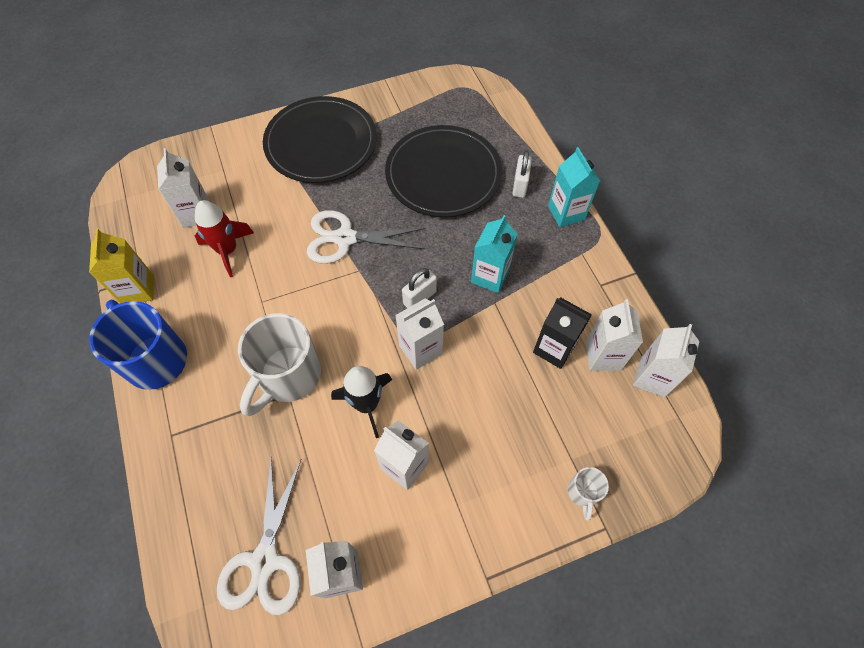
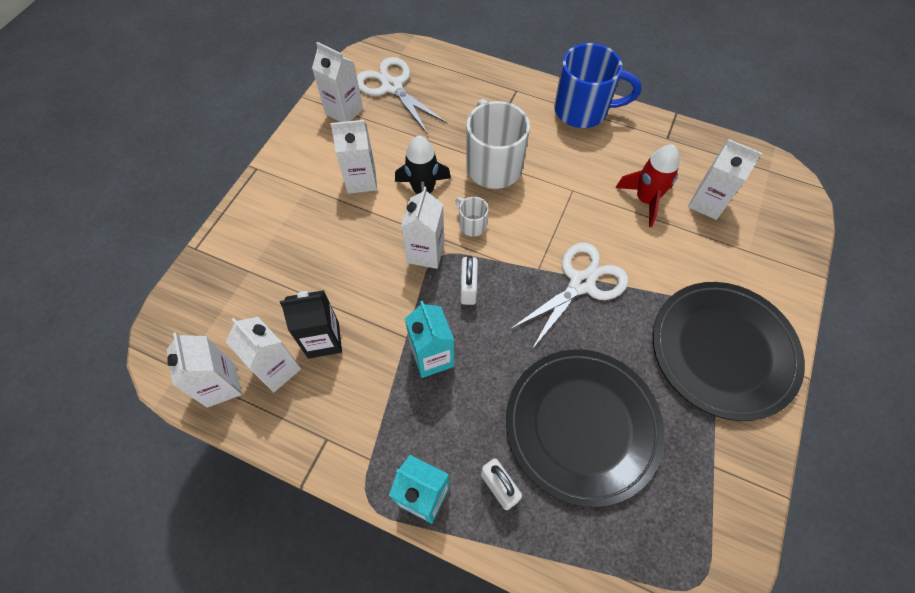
camera: 135 degrees right, 0 degrees up
(138, 290) = (655, 131): yellow carton -> none
(583, 493) = (225, 256): white mug -> white mug (472, 225)

